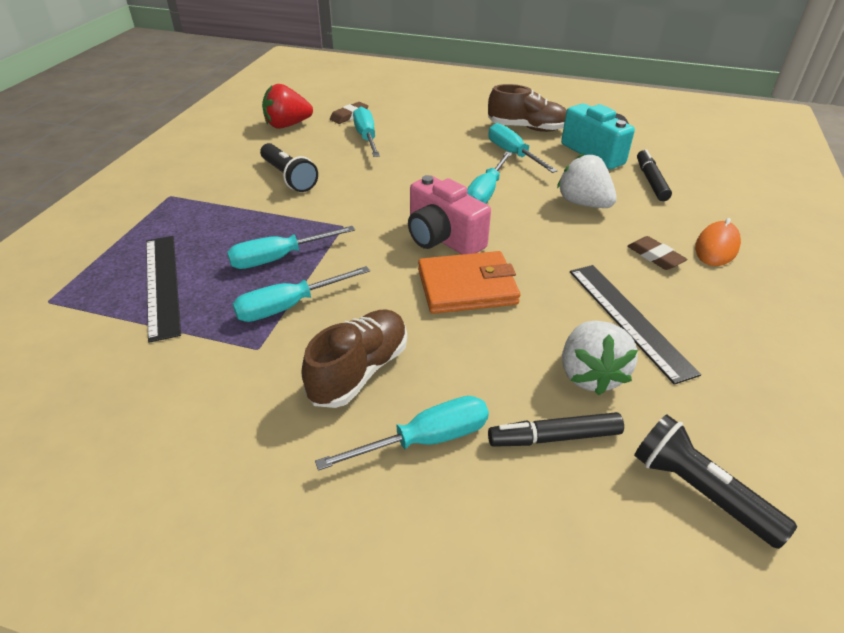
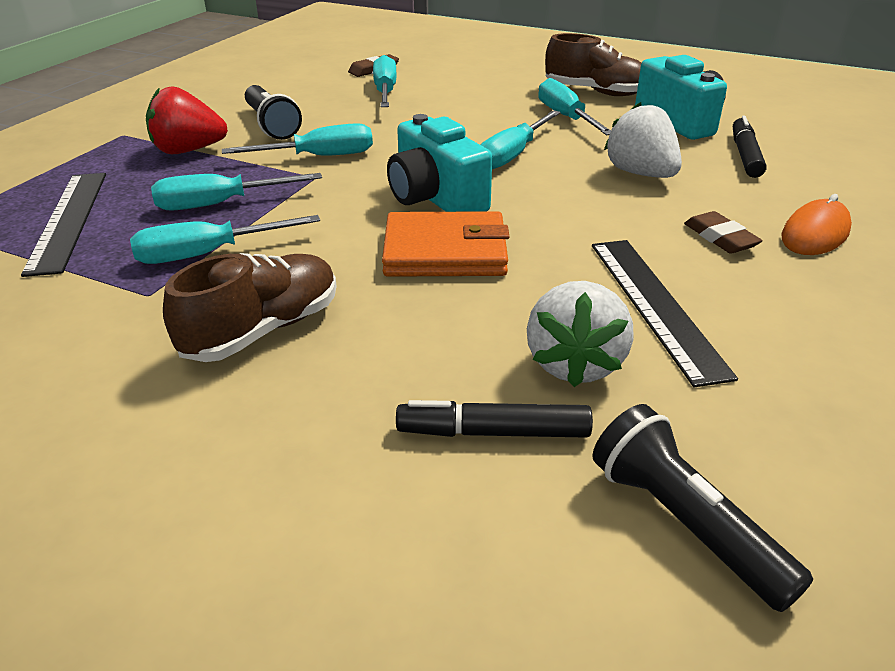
camera: 10 degrees right, 5 degrees down
(287, 125) = (294, 75): red strawberry -> red strawberry (188, 151)
(425, 440) = (314, 415): turquoise screwdriver -> turquoise screwdriver (319, 156)
(442, 238) = (435, 198): pink camera -> turquoise camera

